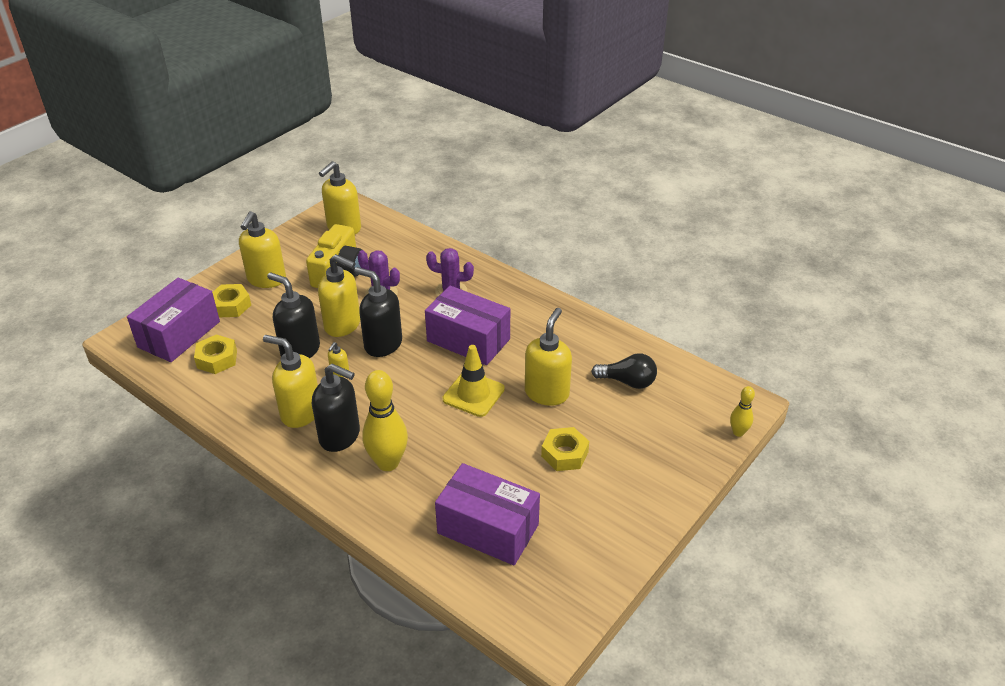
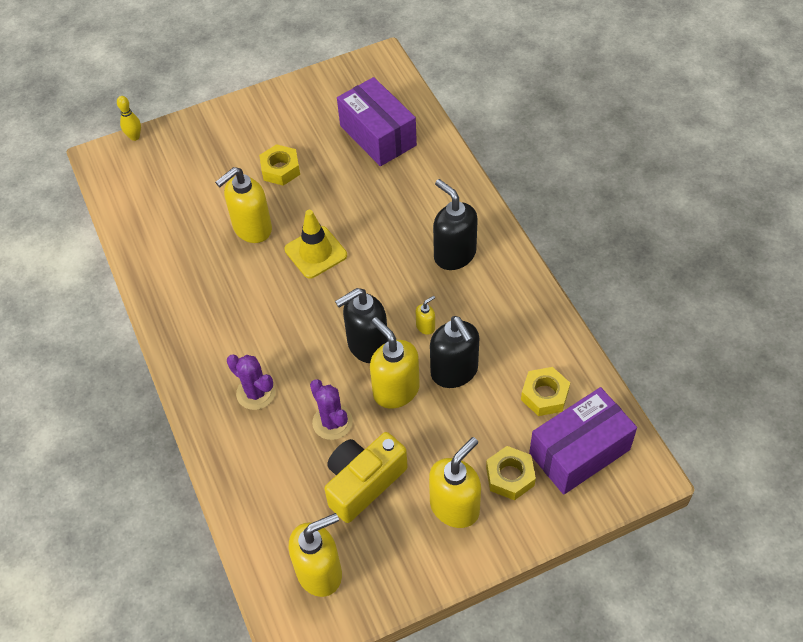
camera: 150 degrees left, 15 degrees up
(300, 413) = (480, 293): yellow soap dispenser -> none
(382, 344) = (367, 345): black soap dispenser -> black soap dispenser turned 90 degrees clockwise
(388, 463) = (425, 214): yellow bowling pin -> none
(468, 340) = (281, 316): purple box -> none
(627, 382) = (175, 213): black light bulb -> none

